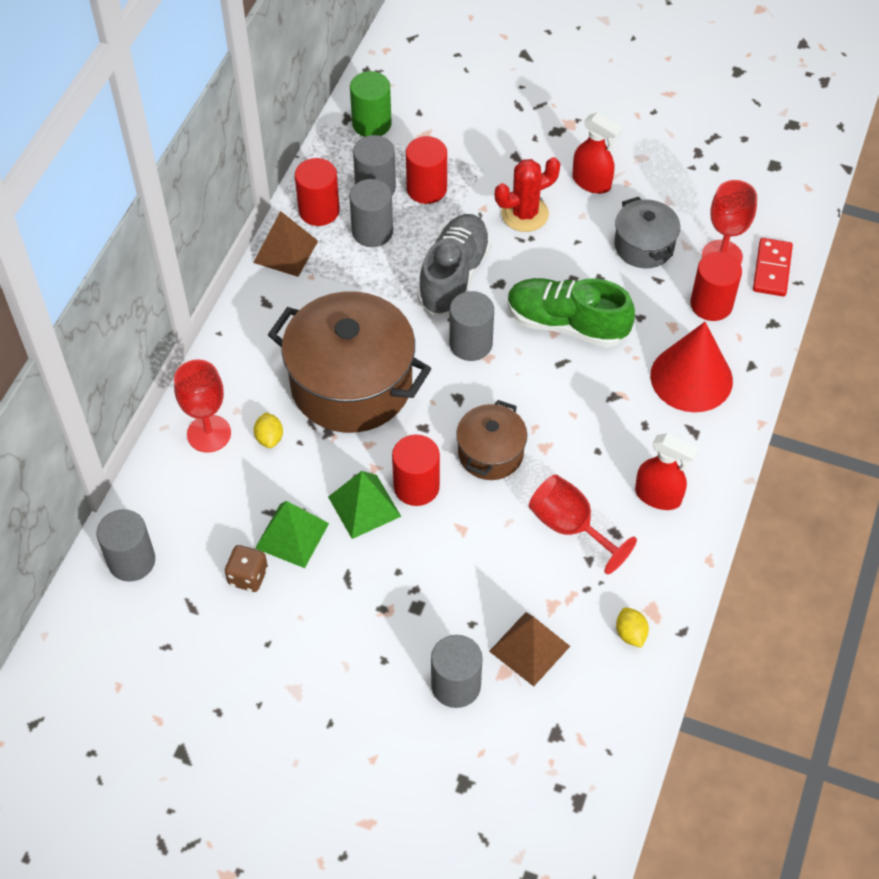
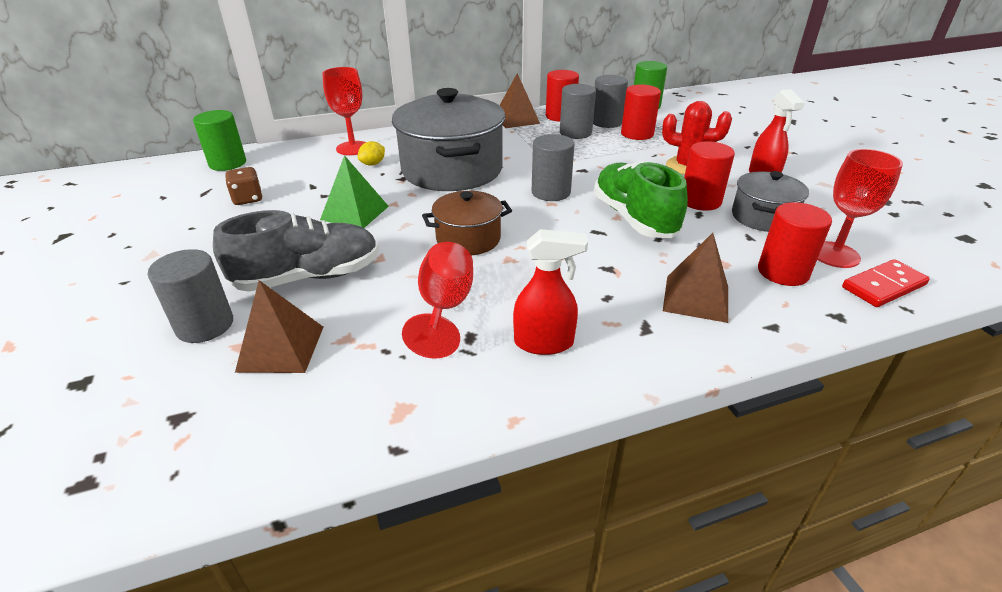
camera: 50 degrees right, 20 degrees down
(131, 561) = (227, 163): grey cylinder -> green cylinder
(292, 535) = (299, 199): green pyramid -> none
(351, 384) = (452, 170): brown pot -> grey pot
(416, 486) = (397, 224): red cylinder -> red cylinder (700, 201)
(454, 276) = (592, 166): grey shoe -> grey shoe (308, 277)
(630, 634) = (356, 408): yellow lemon -> none
(658, 496) = (544, 343): red spray bottle -> red spray bottle turned 75 degrees counterclockwise
(691, 378) = (696, 298): red cone -> brown pyramid

